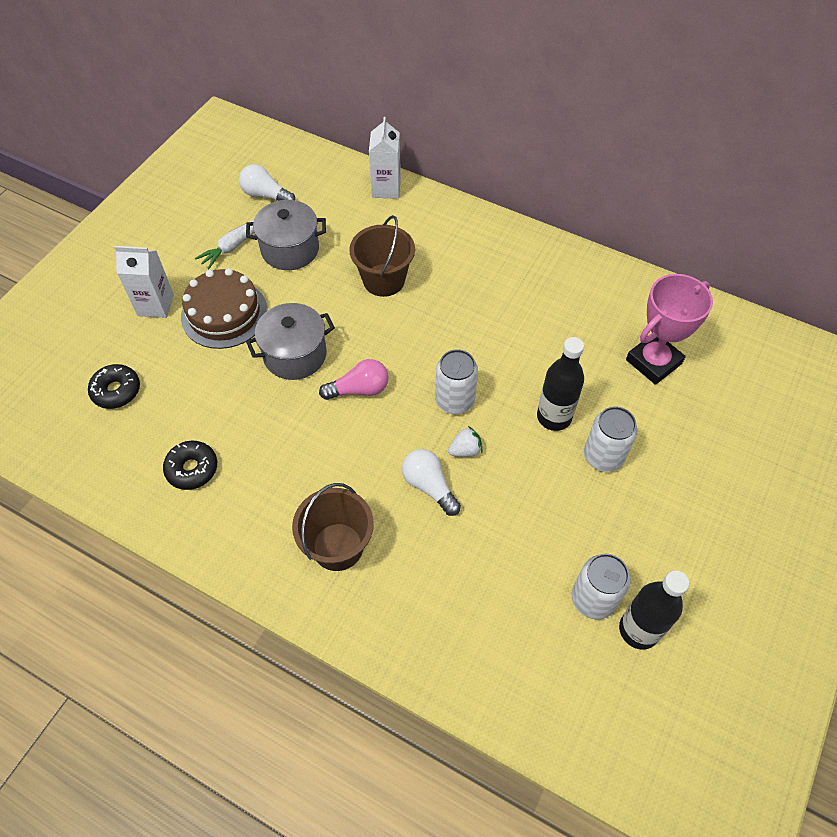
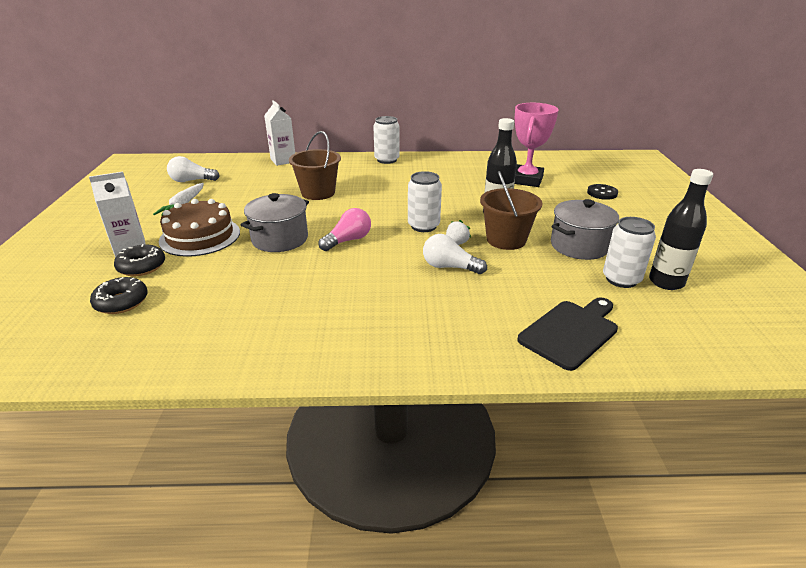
camera: 30 degrees left, 25 degrees down
(192, 469) = (237, 322): black donut -> black donut (142, 267)
(290, 249) = (232, 197): grey pot -> grey pot (579, 246)
(337, 546) = (412, 320): brown bucket -> brown bucket (506, 240)
(469, 642) = (570, 332): none -> black cutting board
(603, 456) = (546, 220): white can -> white can (387, 160)
(728, 436) = (602, 193): none -> black button

